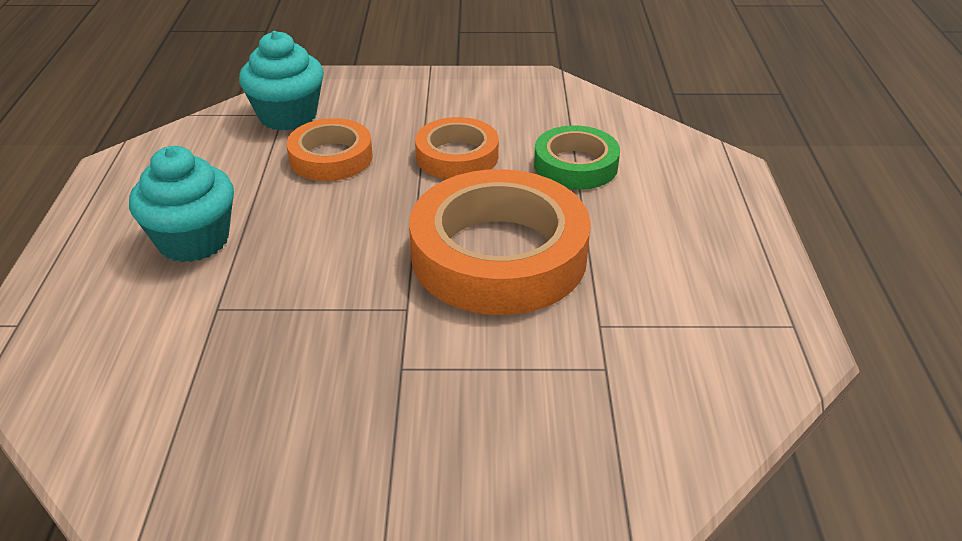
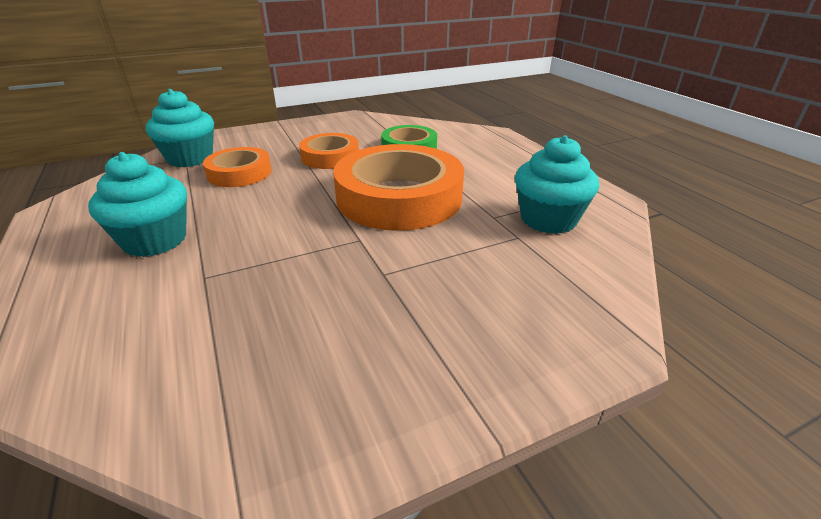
camera: 25 degrees left, 5 degrees down
(671, 353) = (548, 219): none -> turquoise cupcake

